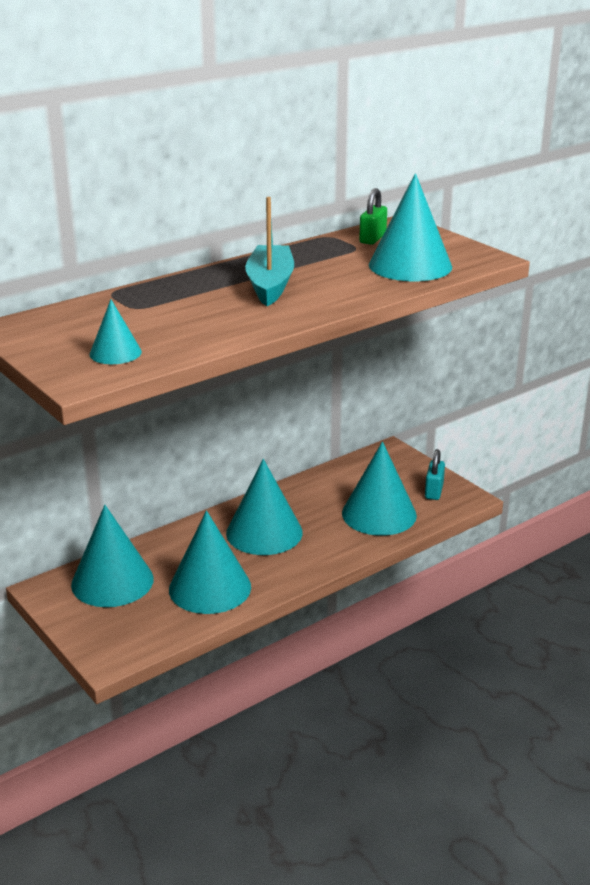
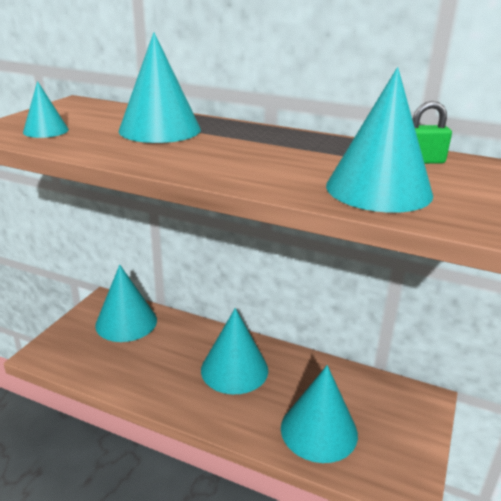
camera: 60 degrees right, 0 degrees up
(210, 588) = (143, 369): turquoise cone -> turquoise cone (160, 129)
(270, 285) = (239, 147): turquoise boat -> none
(434, 491) = (394, 458): turquoise padlock -> none

